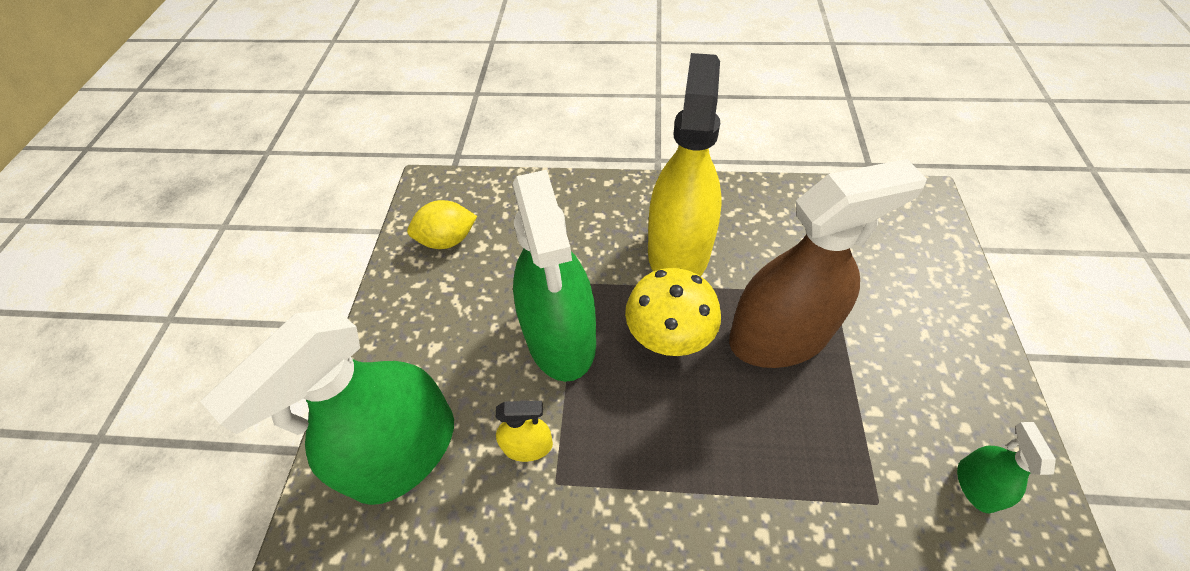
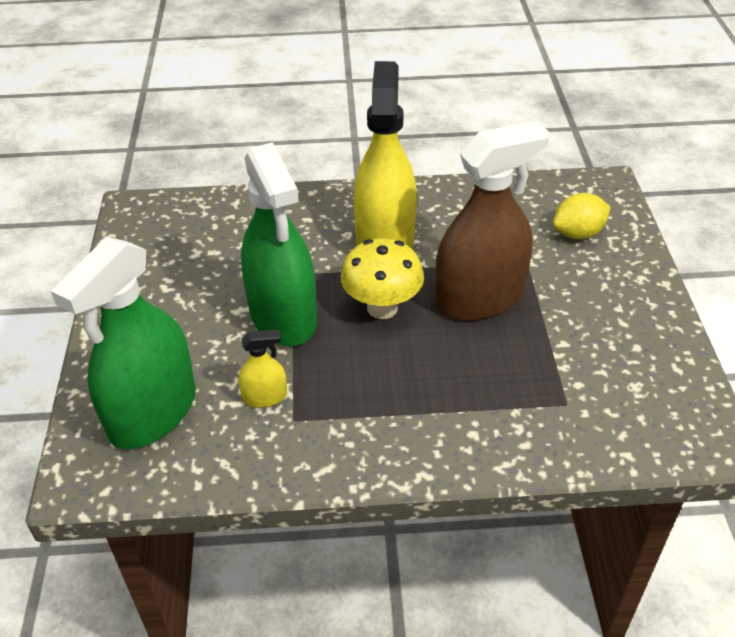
camera: 10 degrees left, 10 degrees down
(448, 240) = (161, 250): yellow lemon -> yellow lemon (578, 233)
(976, 485) = (643, 384): green spray bottle -> none

